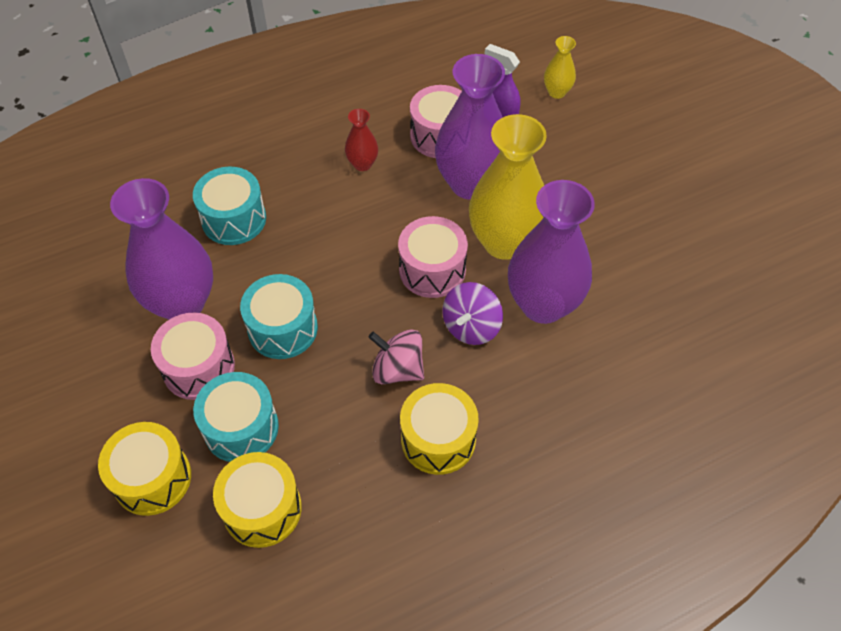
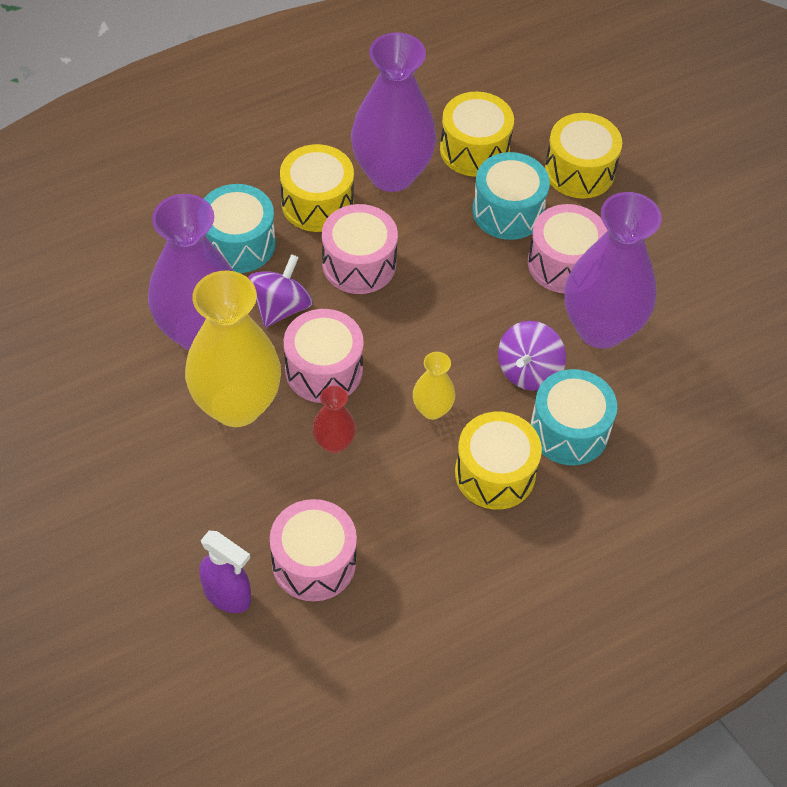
camera: 175 degrees right, 0 degrees up
(256, 266) = (528, 371): none -> purple spinning top
(282, 328) = (485, 303): turquoise drum -> turquoise drum (238, 243)
(300, 189) = (495, 473): none -> yellow drum
(362, 164) = (418, 513): red vase -> red vase (334, 443)
(397, 369) = (359, 264): pink spinning top -> pink drum
(470, 184) = (274, 485): purple vase -> purple vase (391, 174)
(557, 92) = (137, 646): yellow vase -> yellow vase (432, 409)

